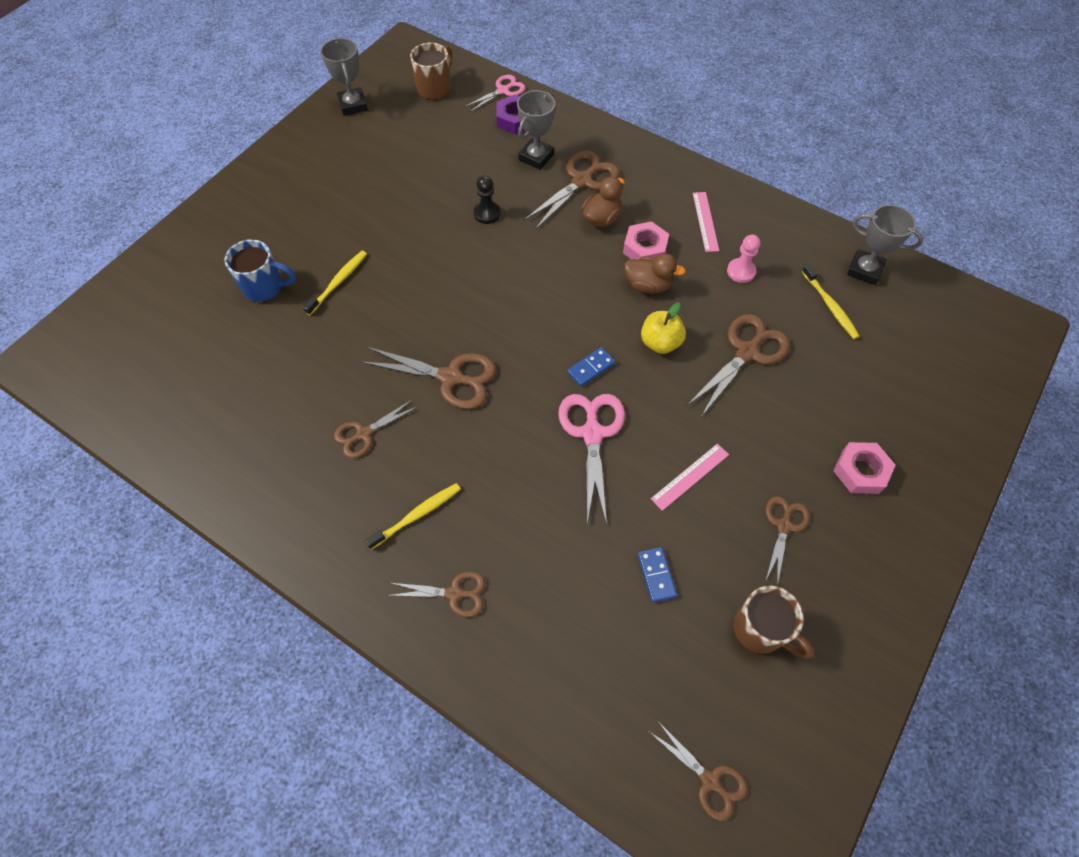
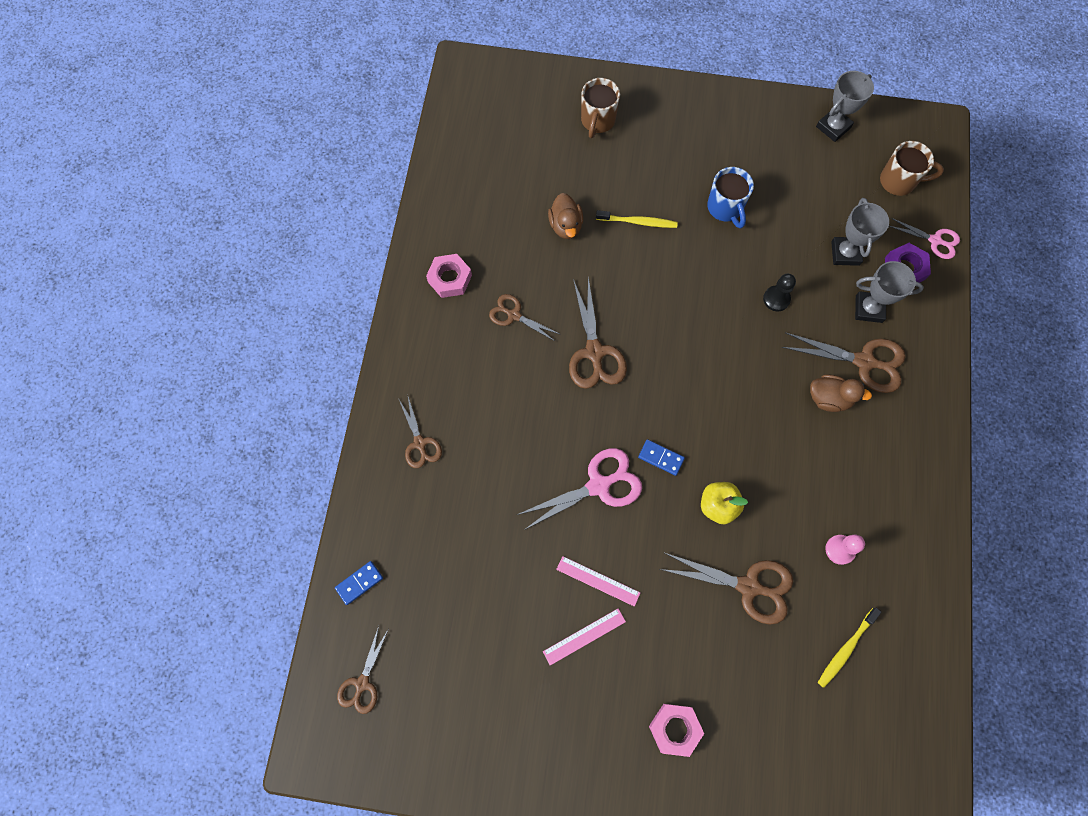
camera: 65 degrees right, 10 degrees up
(265, 287) = (604, 173): blue mug -> blue mug (725, 208)
(416, 515) = (466, 387): yellow toothbrush -> none
(645, 248) = (816, 451): pink nut -> pink nut (450, 278)
(648, 285) = (775, 471): brown duck -> brown duck (566, 226)
(656, 575) = (499, 586): blue domino -> blue domino (359, 583)
(705, 221) = (882, 494): pink ruler -> pink ruler (584, 636)
(760, 630) = (490, 685): brown mug -> brown mug (597, 121)
(784, 526) = (589, 676): brown scissors -> none
(864, 270) = (912, 671): grey trophy -> grey trophy (845, 253)

